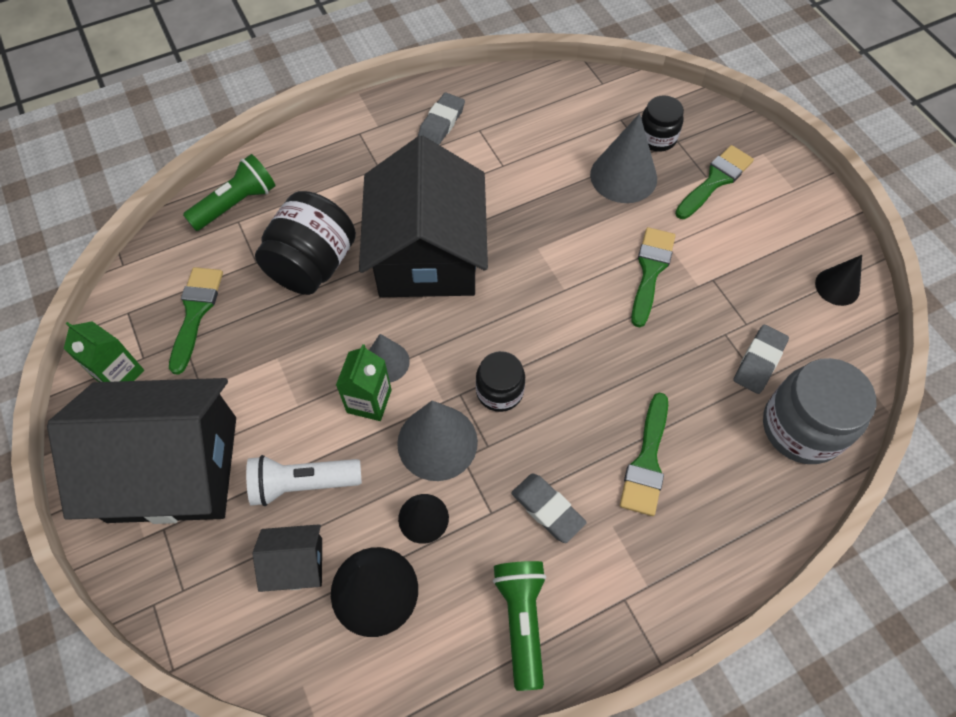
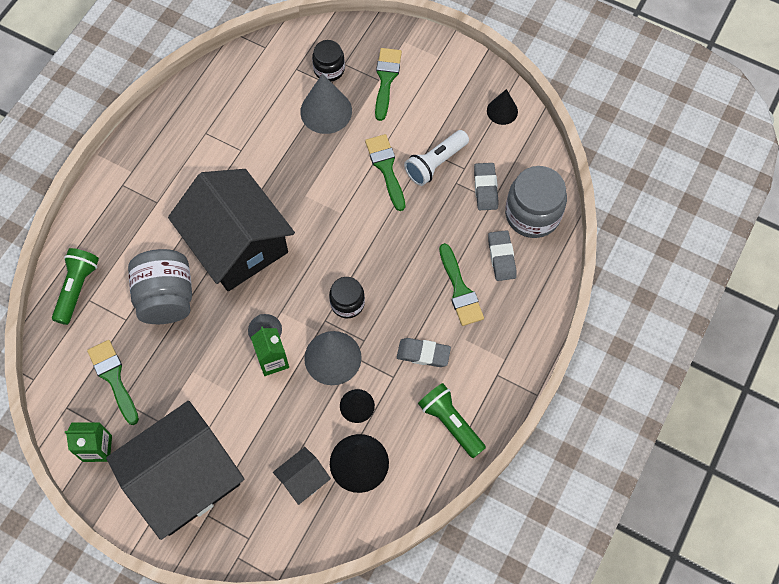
camera: 35 degrees left, 5 degrees up
(303, 484) = (271, 434): white flashlight -> white flashlight (435, 163)
(313, 265) = (166, 297): black jar -> grey jar
(441, 122) = (175, 143): grey eraser -> grey eraser (501, 257)

